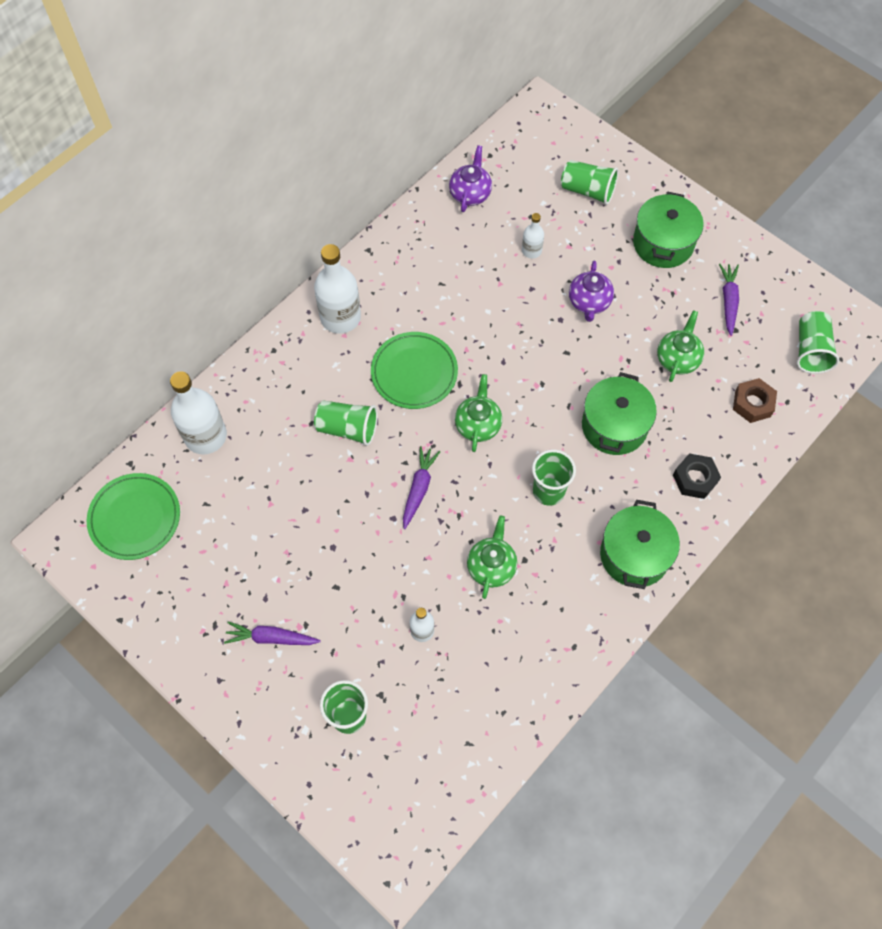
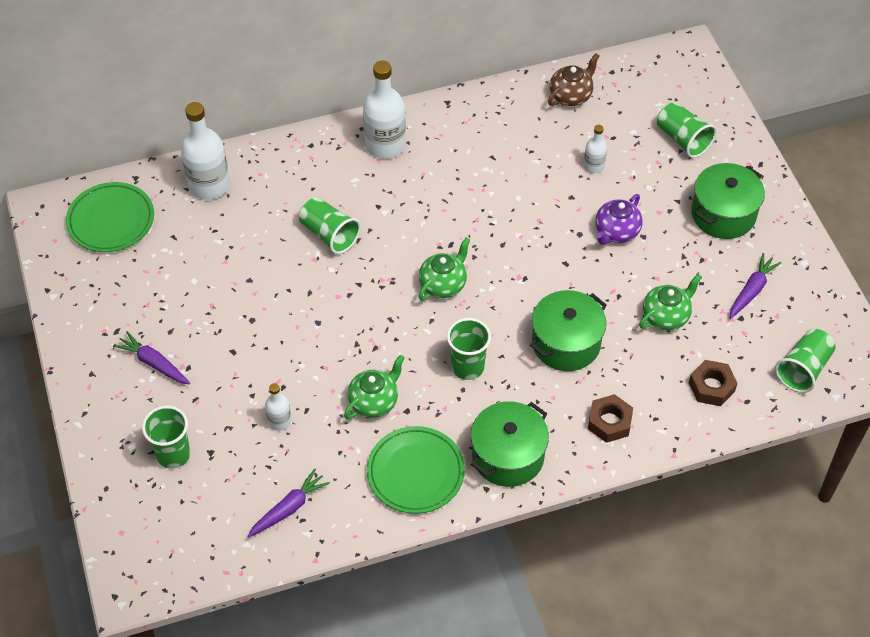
camera: 30 degrees right, 10 degrees down
(414, 372) = (417, 217): green plate -> green plate (415, 472)
(419, 489) = (356, 310): purple carrot -> purple carrot (289, 508)
(470, 193) = (571, 95): purple teapot -> brown teapot
(695, 479) = (609, 422): black nut -> brown nut

